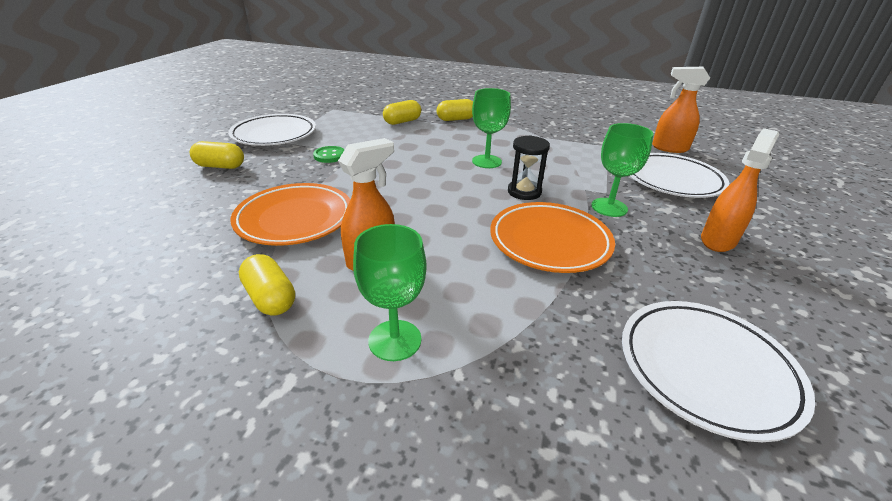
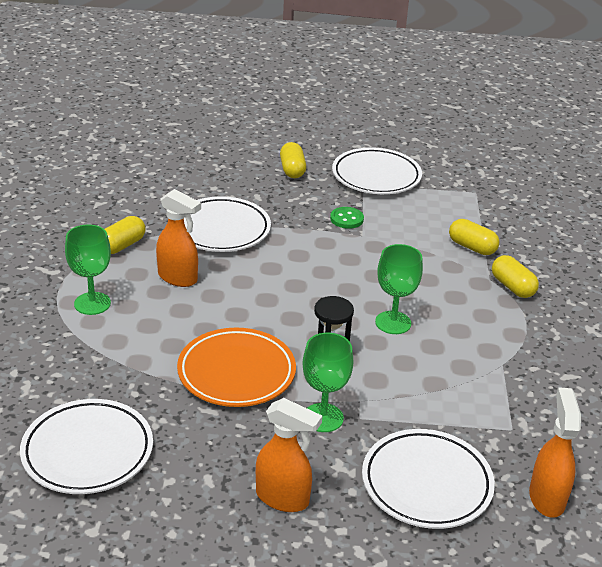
camera: 75 degrees right, 0 degrees up
(295, 219) = (221, 230): orange plate -> white plate

